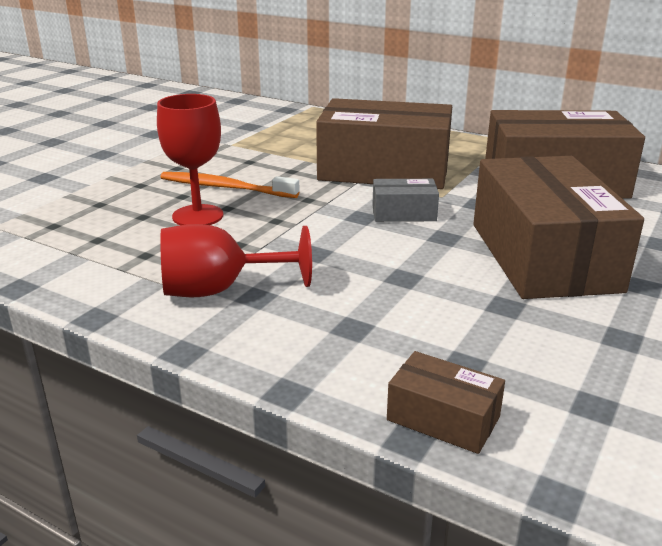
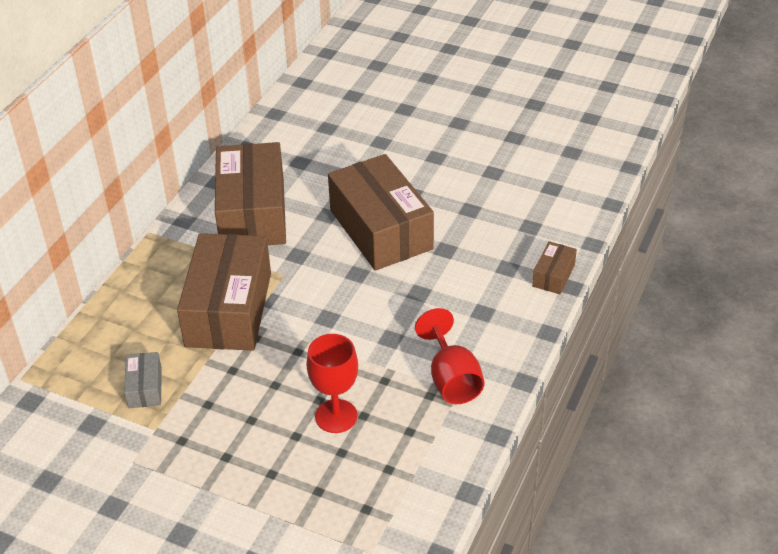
camera: 95 degrees left, 15 degrees up
(225, 188) = (274, 410): orange toothbrush -> none
(404, 213) = (319, 295): grey box -> grey box (145, 387)
(543, 256) = (380, 229): brown box -> brown box turned 75 degrees clockwise

